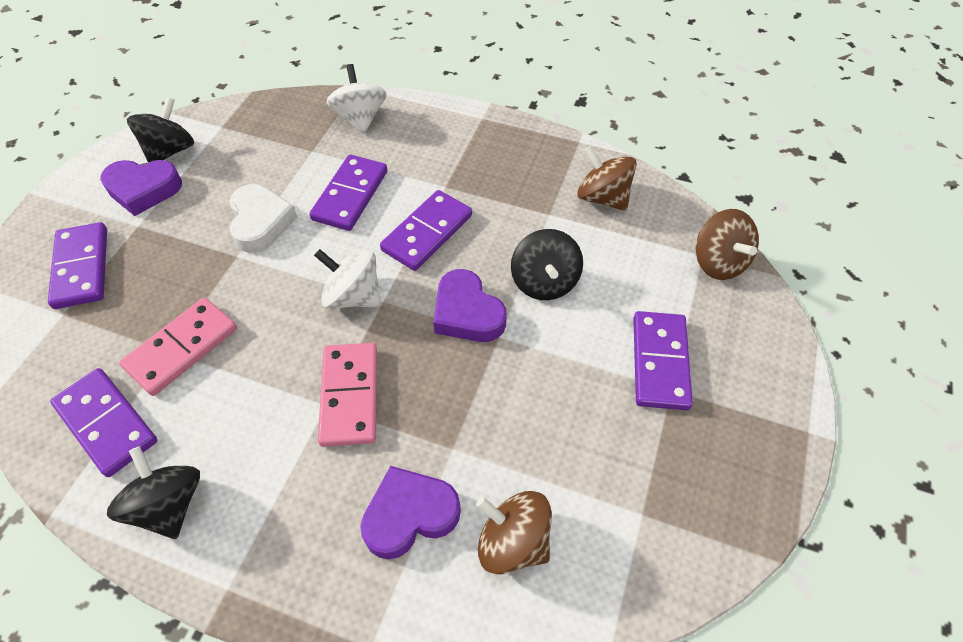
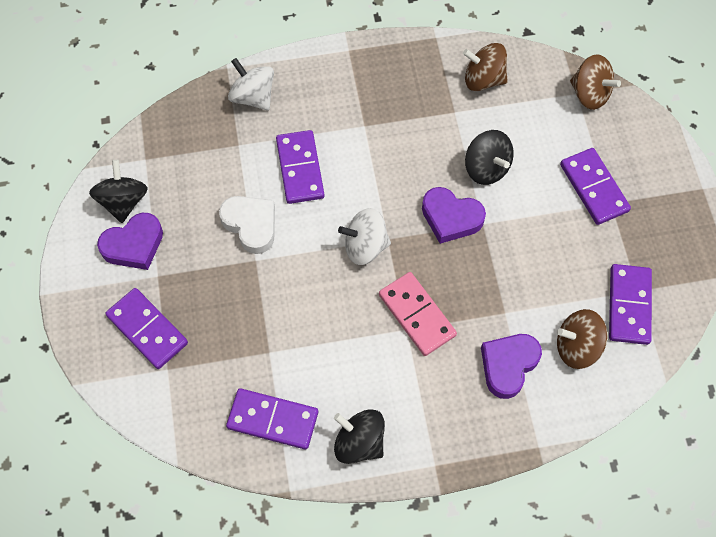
camera: 30 degrees left, 10 degrees up
(182, 348) = (277, 345): pink domino -> none
(427, 233) = (380, 171): purple domino -> purple domino (629, 305)

